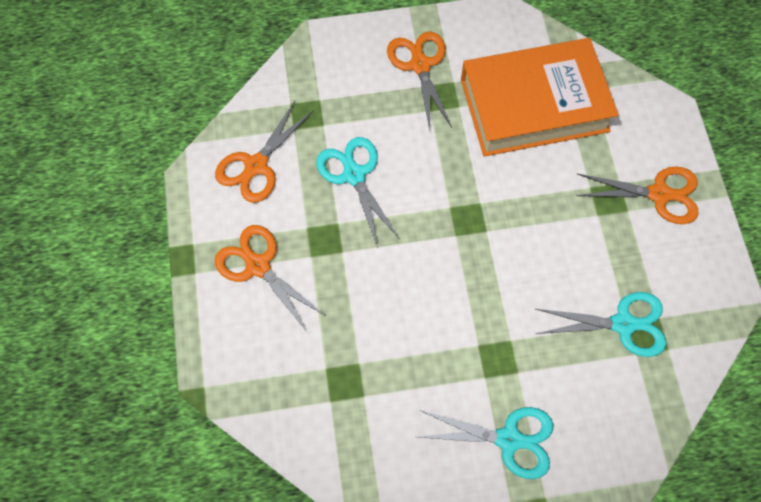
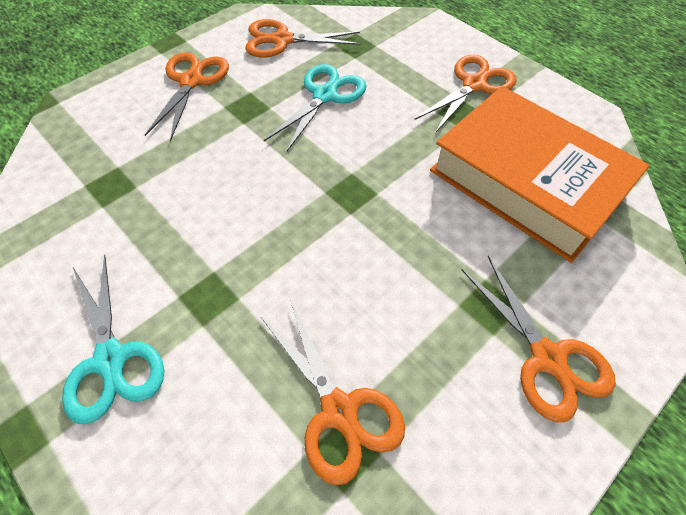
camera: 55 degrees right, 10 degrees down
(623, 324) = (339, 411): turquoise scissors -> orange scissors

